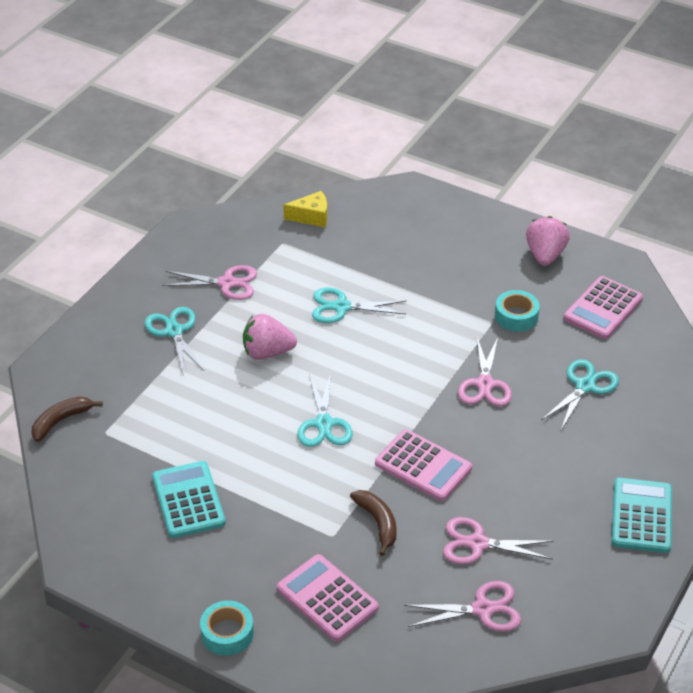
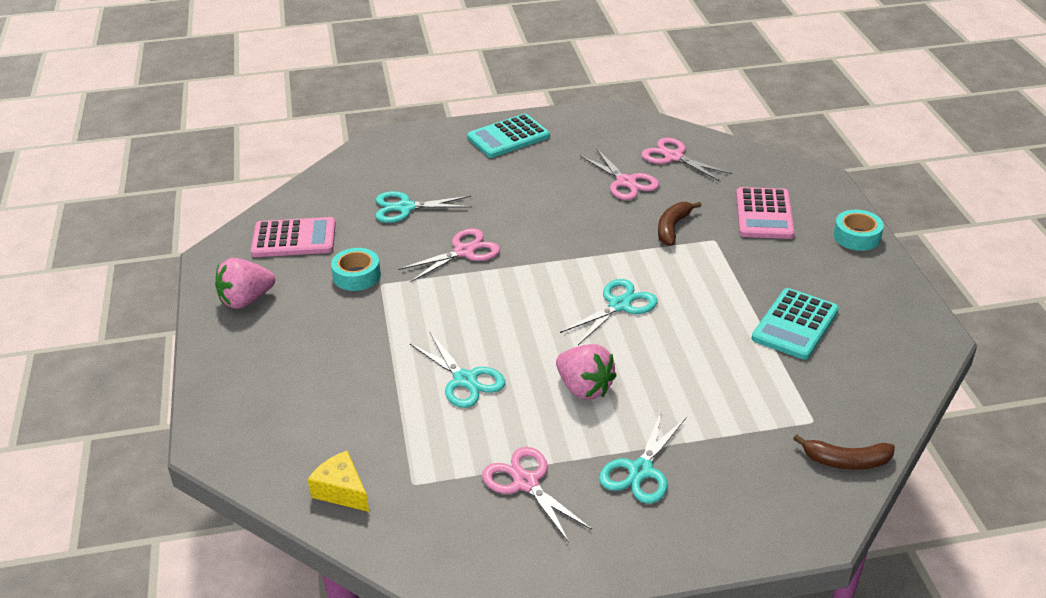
camera: 130 degrees left, 5 degrees down
(423, 466) = (591, 237): pink calculator -> none

